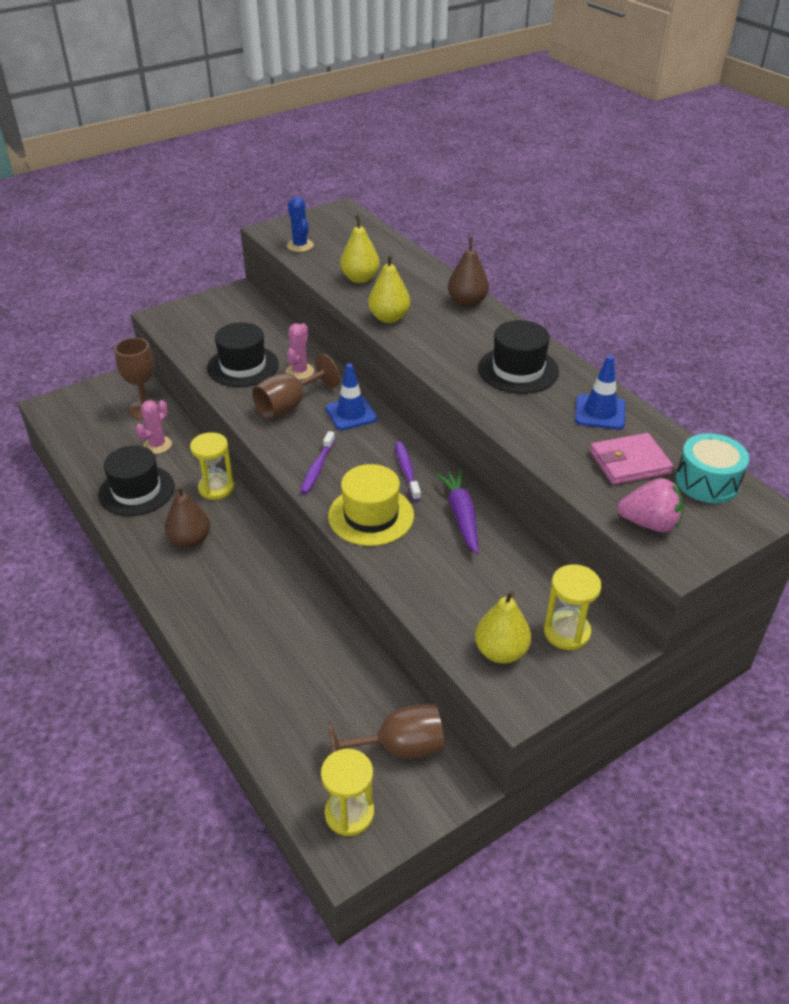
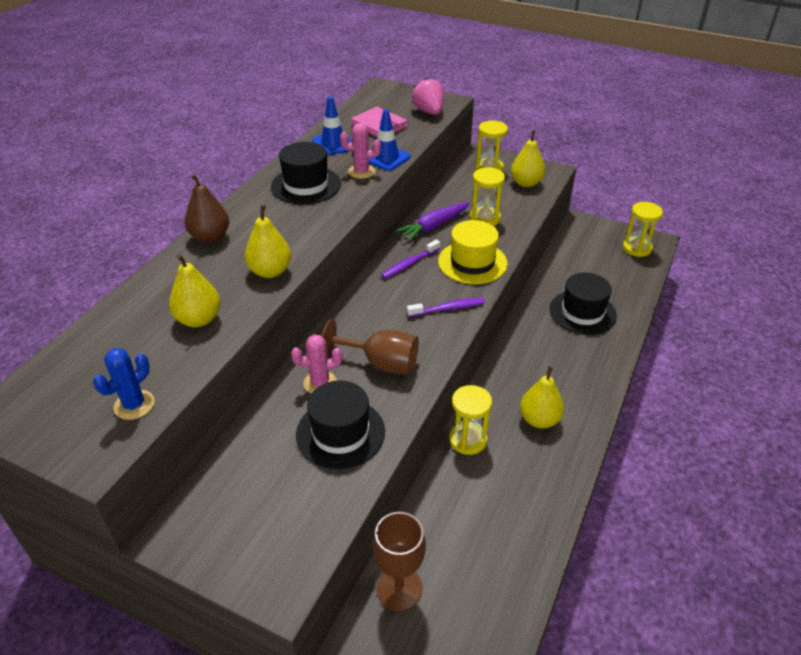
camera: 120 degrees left, 0 degrees up
(136, 490) = (522, 500): black hat -> black hat (582, 312)
(157, 445) = (448, 529): pink cactus -> pink cactus (361, 172)
(190, 540) = (539, 419): brown pear -> yellow pear
(351, 414) = (362, 320): blue traffic cone -> blue traffic cone (386, 158)
(399, 748) = (584, 246): brown goblet -> none
(445, 566) = (485, 218): none -> yellow hourglass
(707, 482) = (373, 103): turquoise drum -> none

